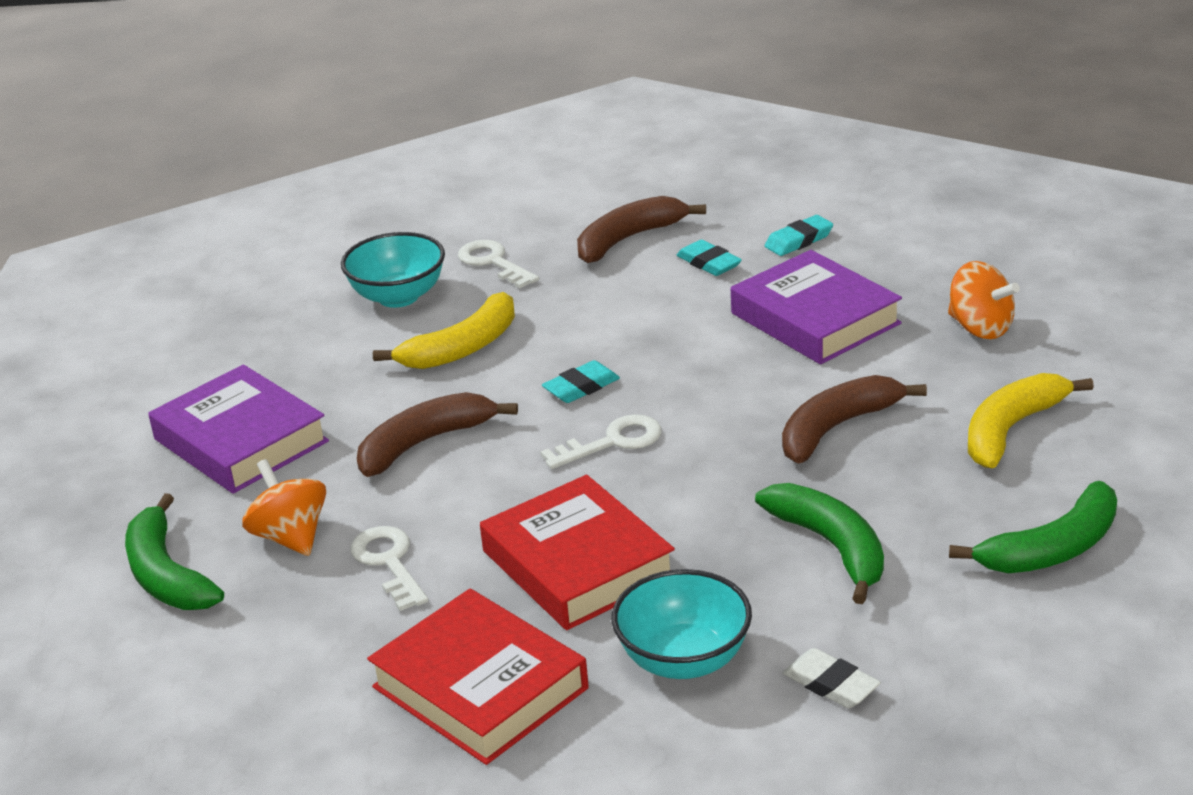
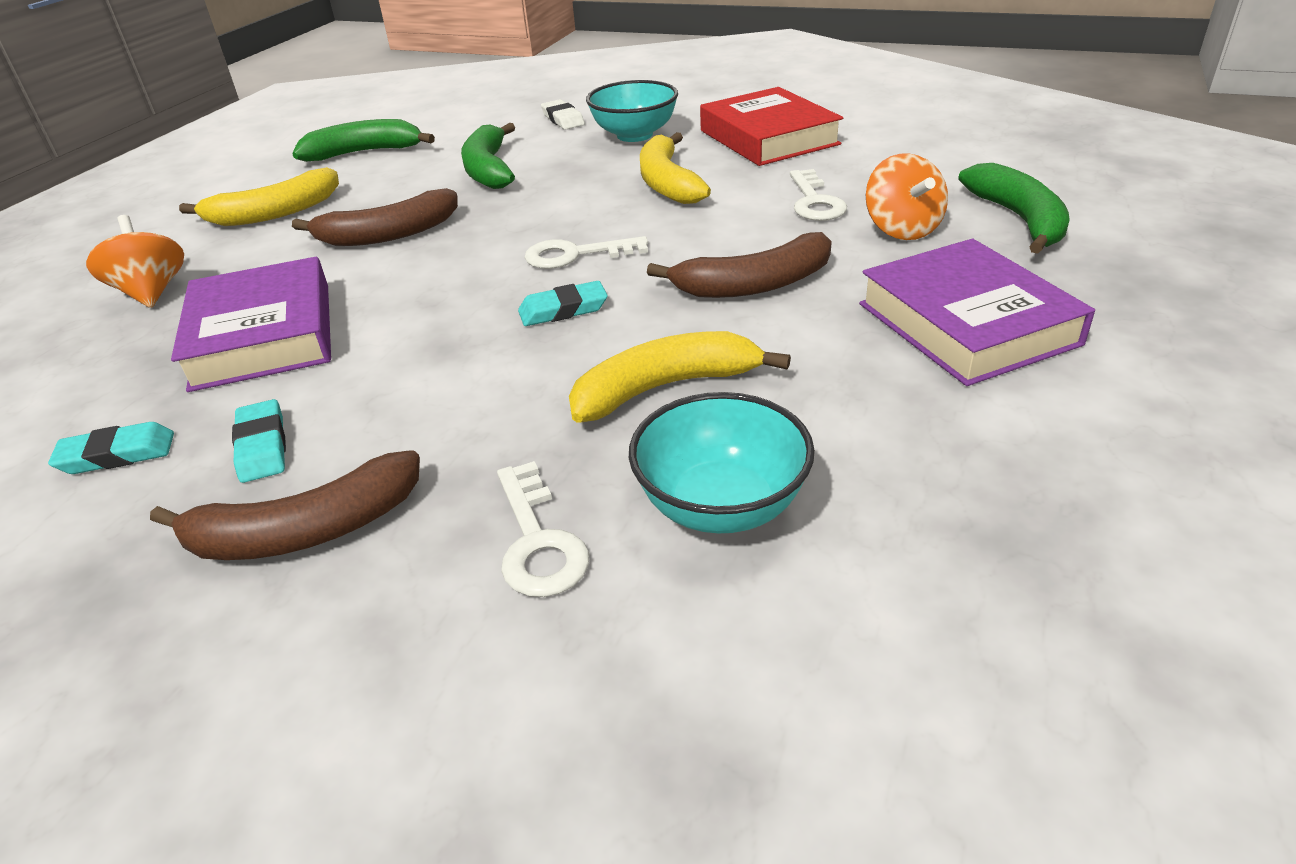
camera: 160 degrees left, 5 degrees up
(577, 564) = (667, 182): red book -> yellow banana

